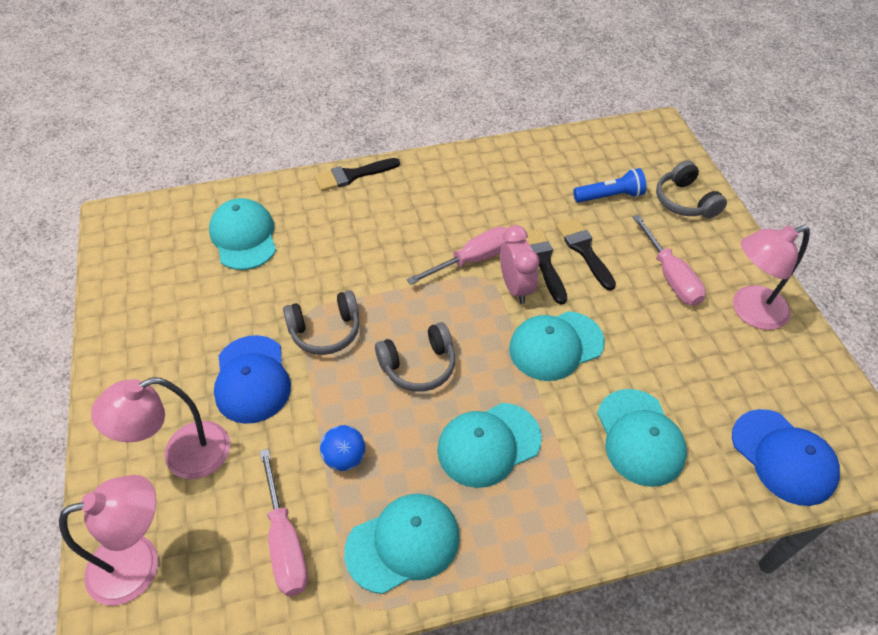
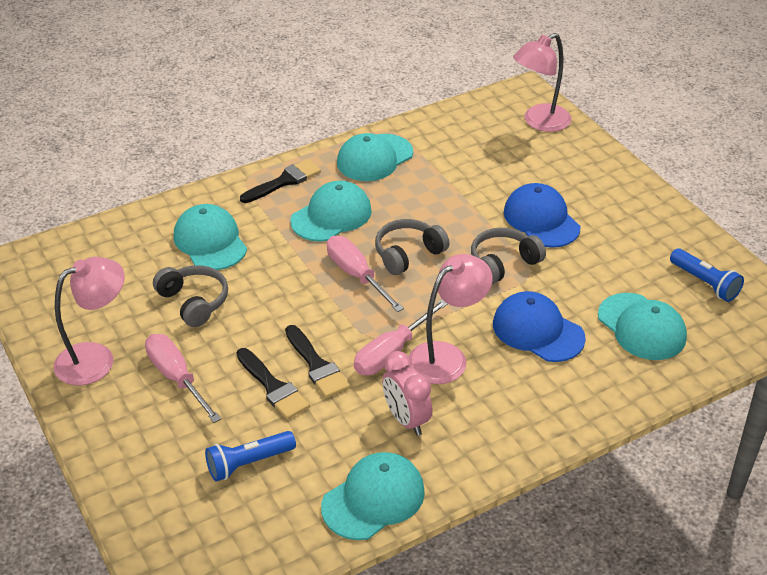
camera: 165 degrees right, 10 degrees down
(153, 266) = (704, 283): none -> blue flashlight
(183, 455) = (556, 170): pink lamp -> pink lamp (447, 356)
(285, 542) = (453, 145): pink screwdriver -> pink screwdriver (356, 275)
(344, 458) = (438, 189): blue ball -> none
(352, 175) = (575, 423): black brush -> black brush (284, 181)
(515, 288) = (339, 334): pink clock -> pink clock (406, 419)
(556, 345) = (289, 291): turquoise cap -> turquoise cap (373, 499)
(685, 201) = (152, 476): grey headphones -> grey headphones (193, 302)
(783, 457) = (92, 250): blue cap -> blue cap (538, 331)

